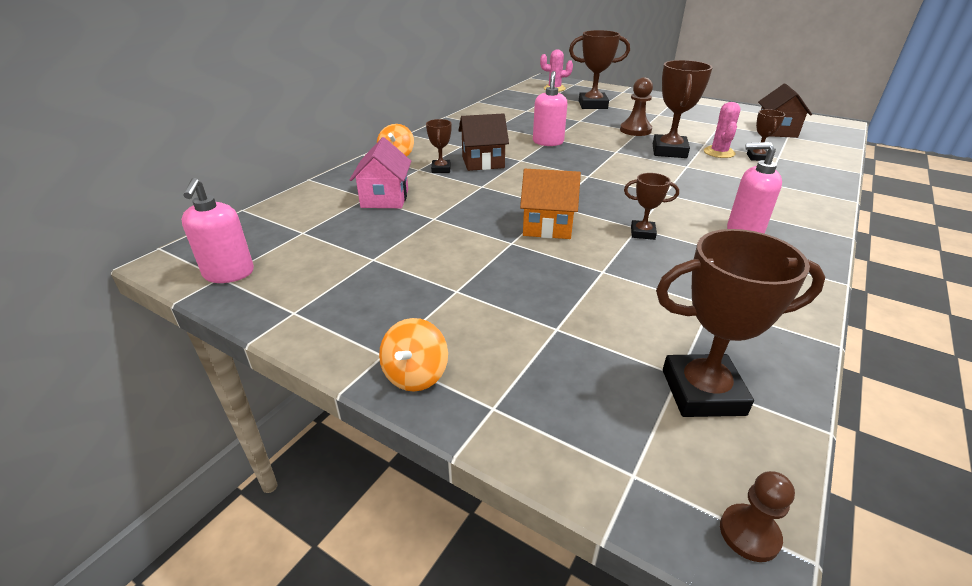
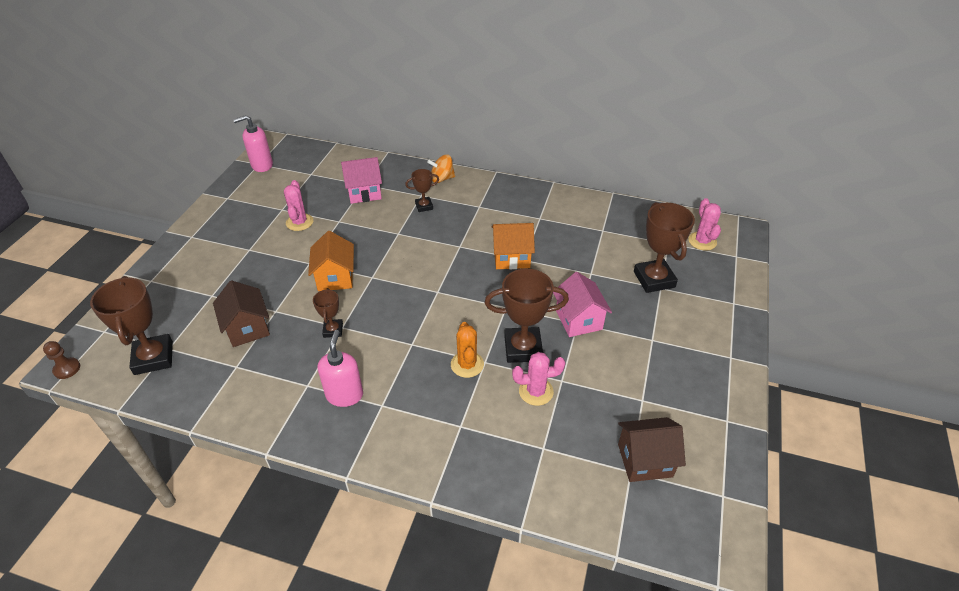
camera: 75 degrees right, 10 degrees up
(415, 375) = (175, 251): orange spinning top -> none
(416, 245) = (299, 222): none -> pink cactus
(483, 162) = (446, 225): brown house -> brown house (247, 328)
(548, 142) = (511, 257): pink soap dispenser -> orange house
(635, 130) = (578, 320): brown pawn -> pink house
(691, 173) = (467, 364): none -> orange cactus
(757, 157) = (534, 426): brown trophy -> none

